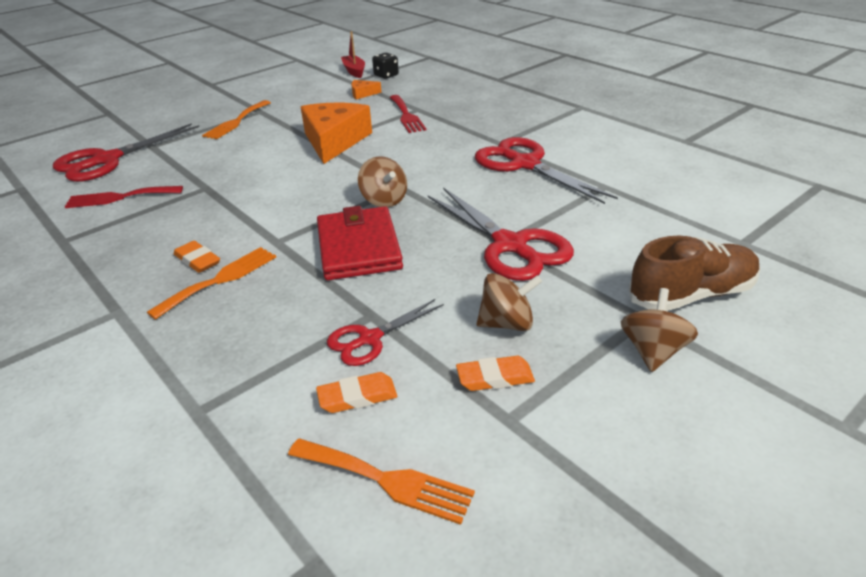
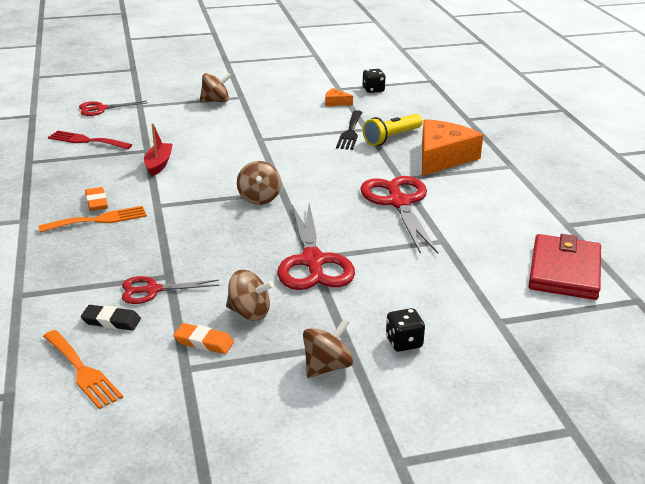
camera: 25 degrees right, 5 degrees down
(107, 160) = (101, 109): red scissors -> red scissors, size x0.56
(236, 121) = (216, 101): orange fork -> brown spinning top
(334, 141) = (271, 139): orange cheese -> orange cheese (442, 157)
(354, 71) = (351, 78): red boat -> red boat (159, 164)
(357, 396) = (111, 321): orange eraser -> black eraser
(359, 248) = (206, 228): red wallet -> red wallet (564, 271)
(406, 115) = (350, 132): red fork -> black fork
(450, 110) = (392, 138): none -> yellow flashlight
(691, 295) = (404, 342): brown shoe -> black dice

